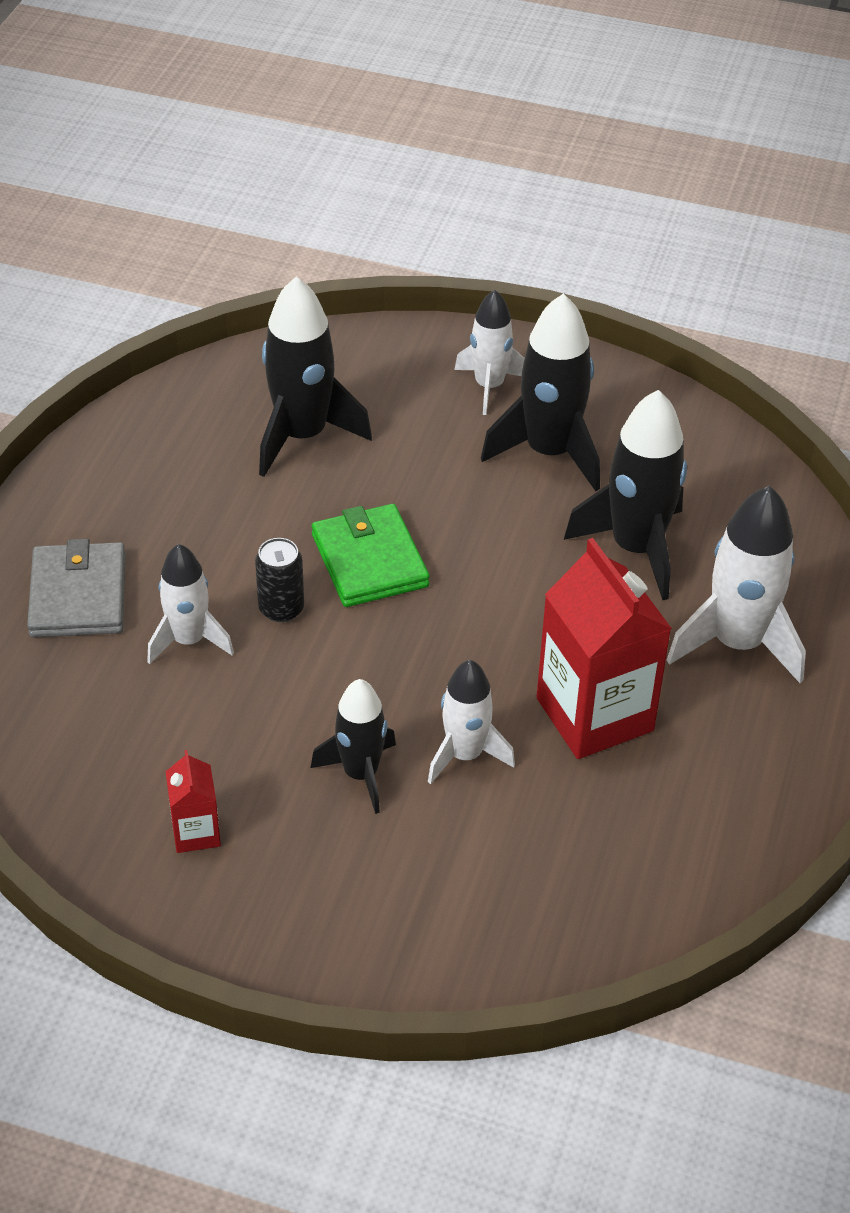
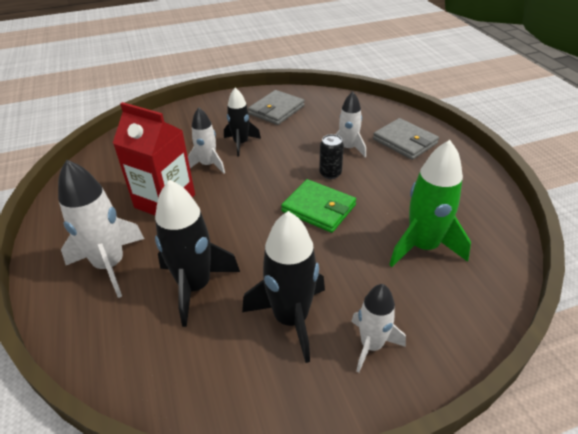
camera: 145 degrees right, 5 degrees down
(196, 832) = (276, 110): red carton -> grey wallet
(302, 435) = (423, 246): black rocket -> green rocket

